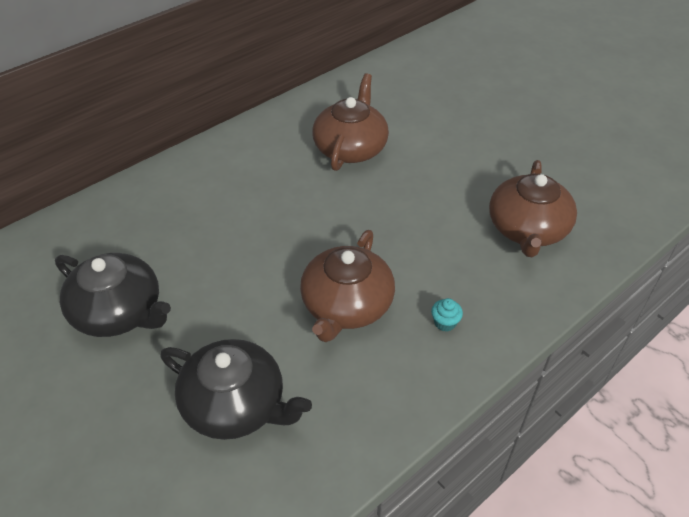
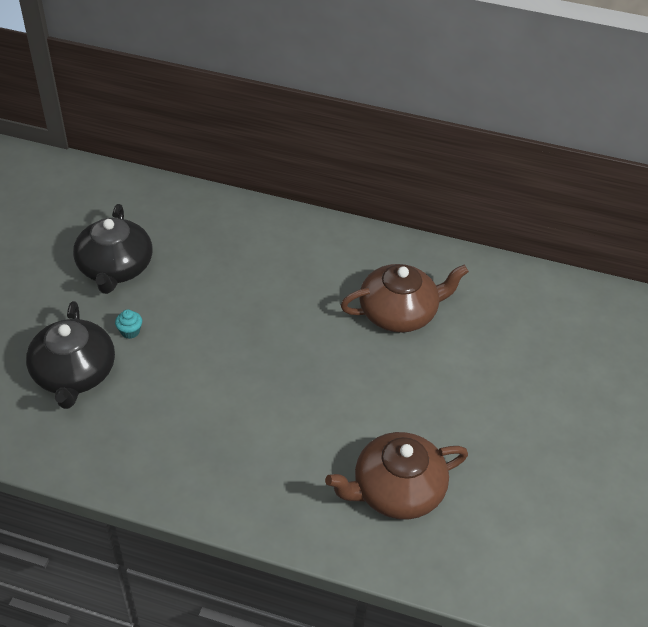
camera: 55 degrees right, 0 degrees up
(346, 306) = (208, 395): brown teapot -> none
(445, 323) = (234, 469): turquoise cupcake -> turquoise cupcake (130, 331)

